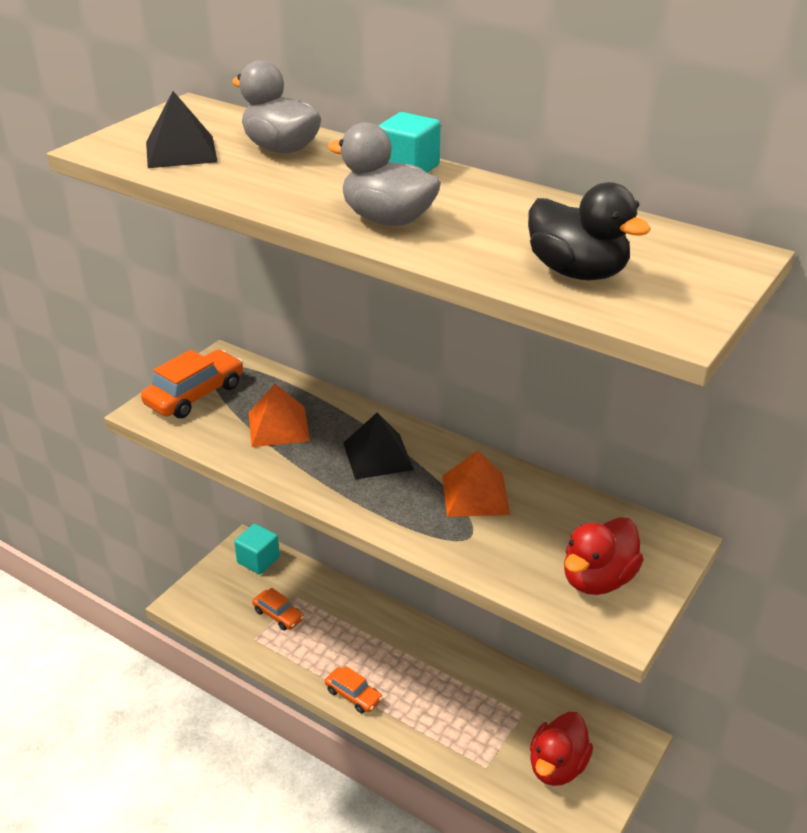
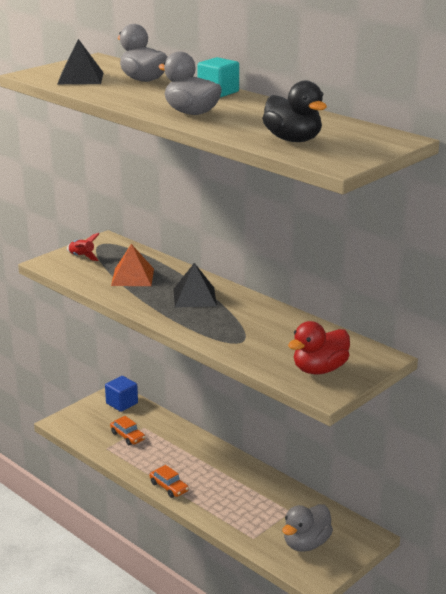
camera: 10 degrees right, 10 degrees down
(195, 395) = (82, 257): orange car -> red rocket
(258, 560) = (122, 403): turquoise cube -> blue cube
(475, 494) = (254, 321): orange pyramid -> none
(557, 766) = (306, 543): red duck -> grey duck

